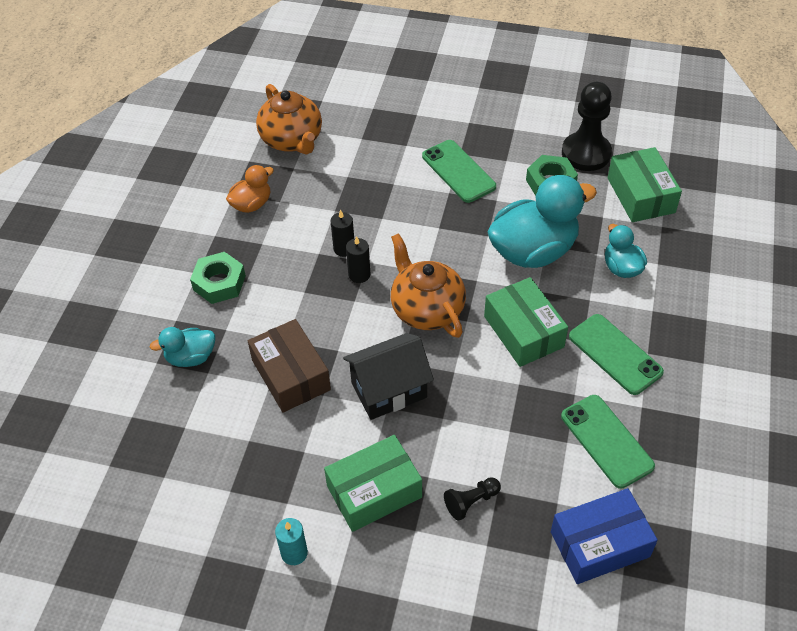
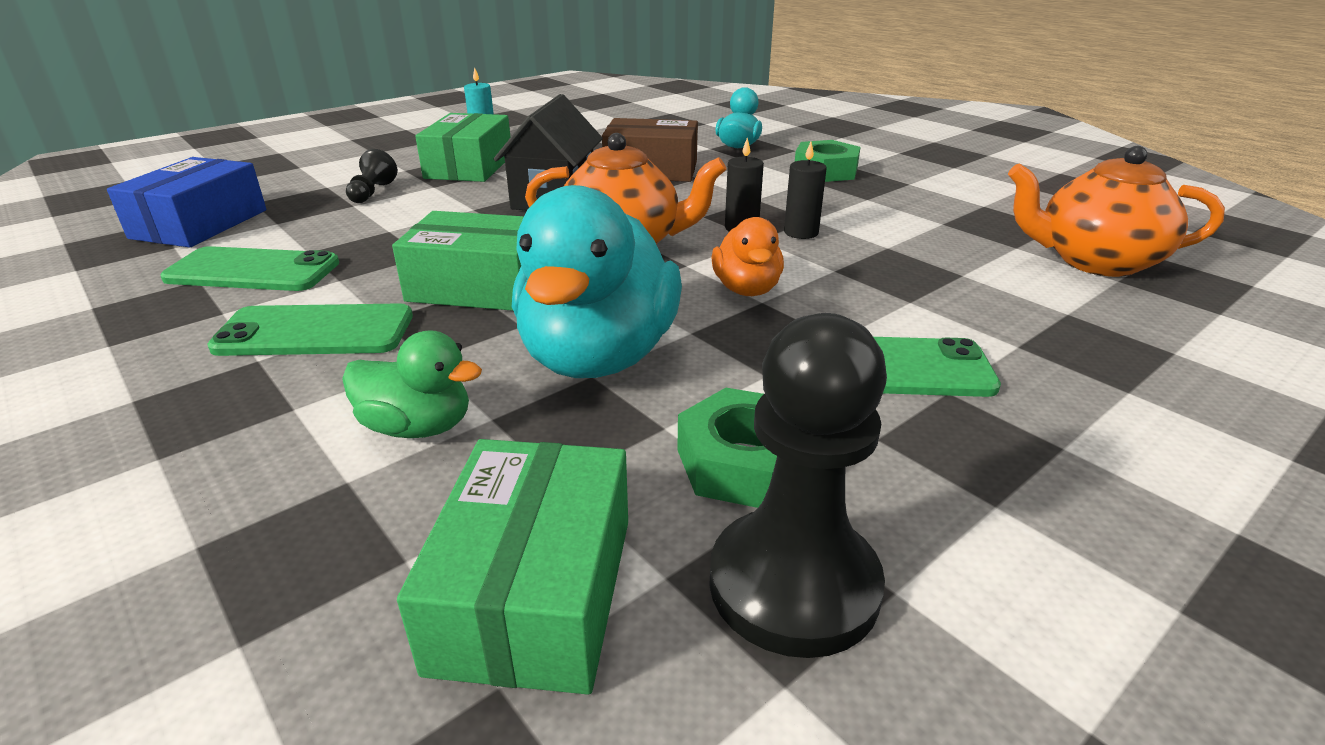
camera: 125 degrees right, 20 degrees down
(251, 204) = (951, 208): orange duck -> orange duck (746, 289)
(621, 268) = (418, 427): turquoise duck -> green duck
(640, 195) = (535, 592): green box -> green box turned 75 degrees clockwise

